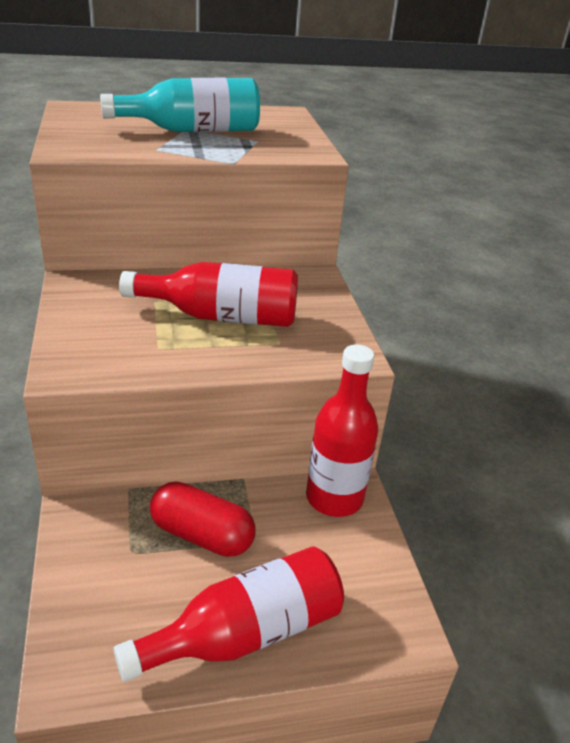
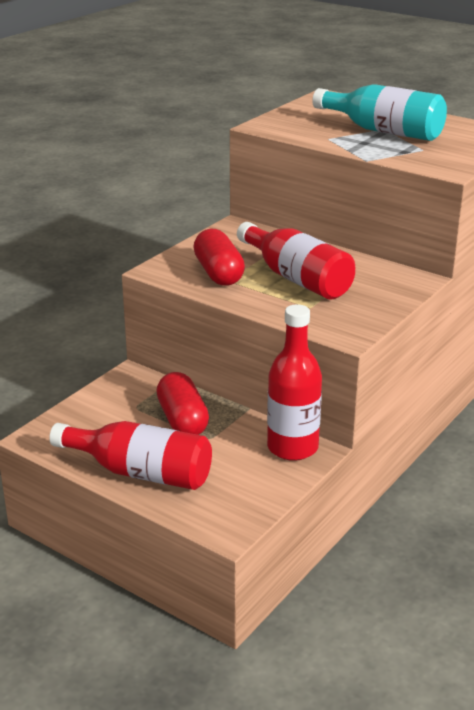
camera: 50 degrees right, 5 degrees down
(138, 344) = (218, 273): none -> red capsule

